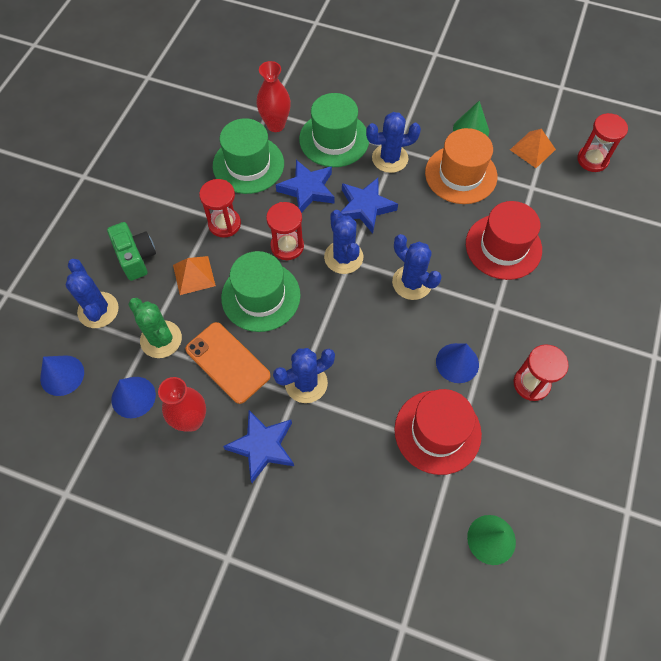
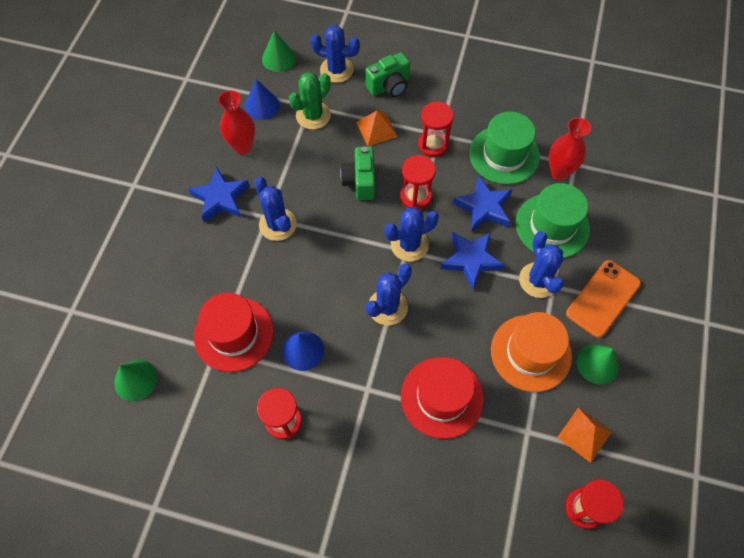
camera: 85 degrees right, 0 degrees up
(62, 375) = (278, 58): blue cone -> green cone
(98, 310) = (336, 70): blue cactus -> blue cactus turned 45 degrees clockwise
(227, 362) = (294, 165): orange phone -> orange phone (603, 298)
(261, 296) = (360, 181): green hat -> green camera

